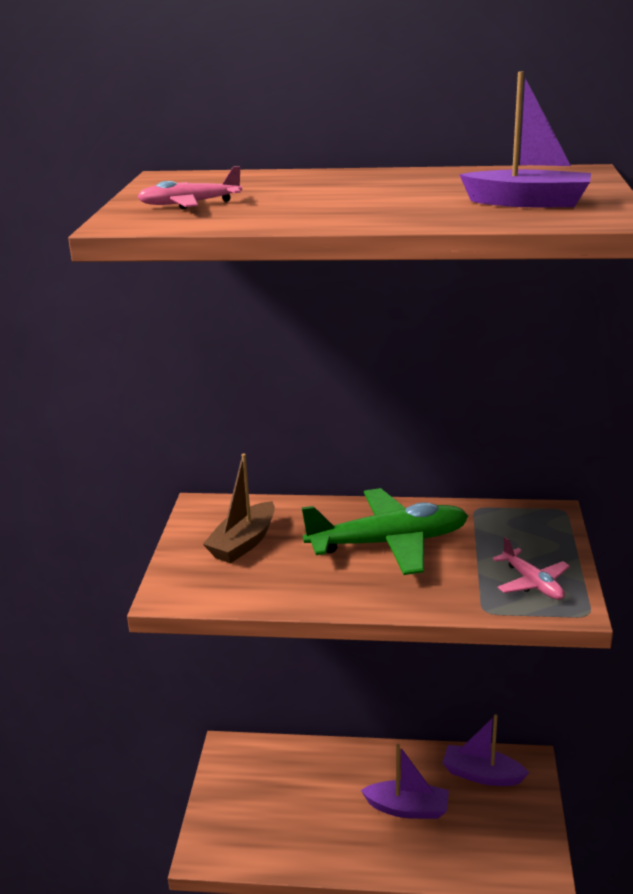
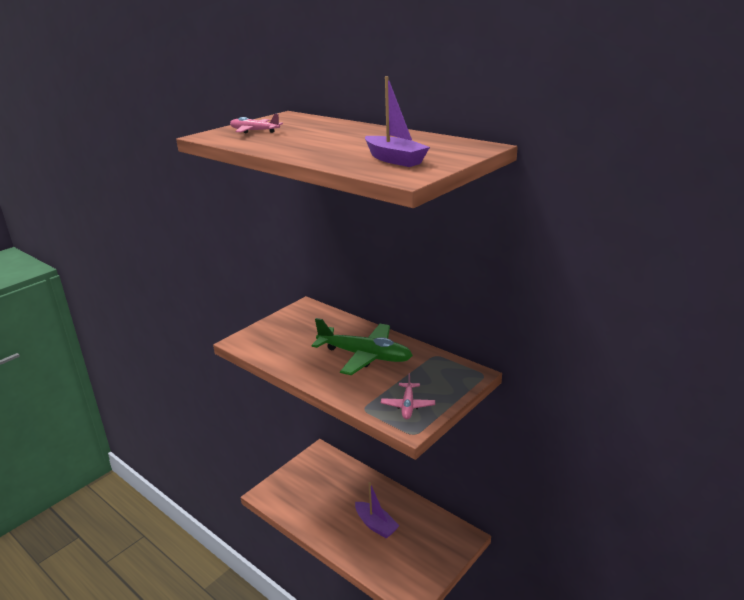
camera: 35 degrees right, 0 degrees up
(243, 543) = (299, 330): brown boat -> none
(482, 775) = (432, 529): purple boat -> none

